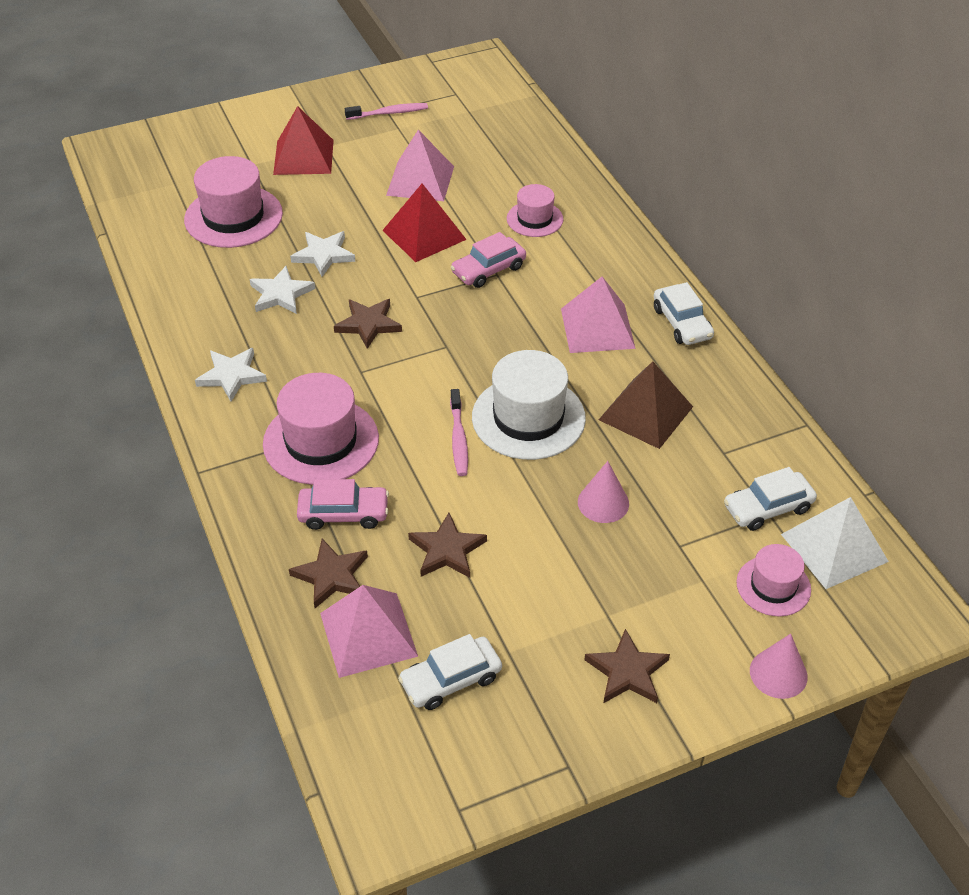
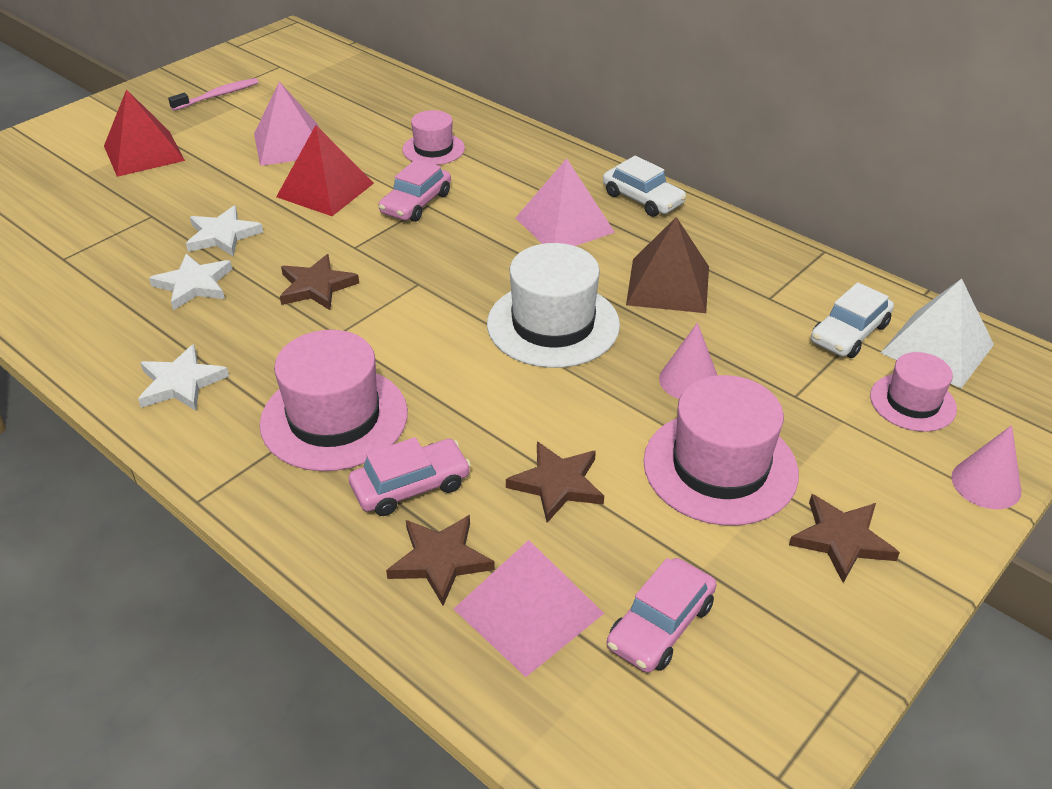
camera: 25 degrees left, 5 degrees down
(233, 217) = (91, 226): pink hat -> pink hat (720, 467)
(451, 679) = (660, 625): white car -> pink car
(458, 439) = (492, 367): pink toothbrush -> none

